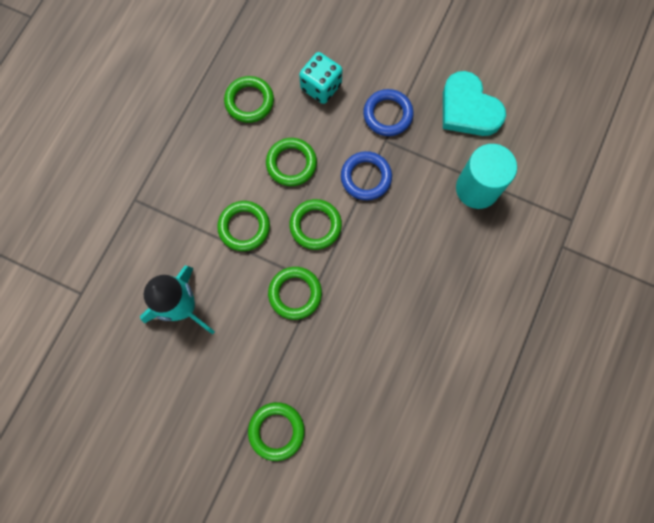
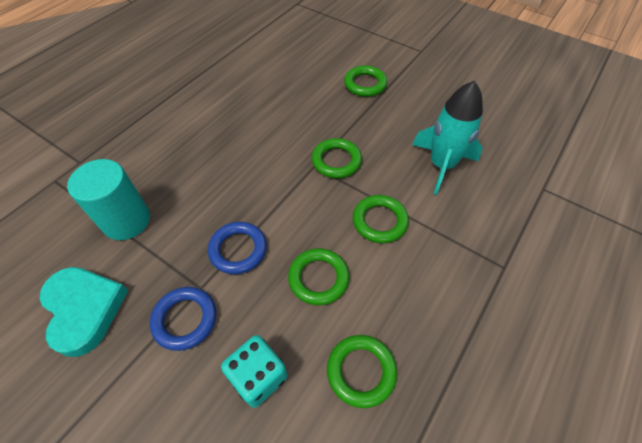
camera: 170 degrees left, 20 degrees down
(315, 225) = (305, 212): green ring -> none

